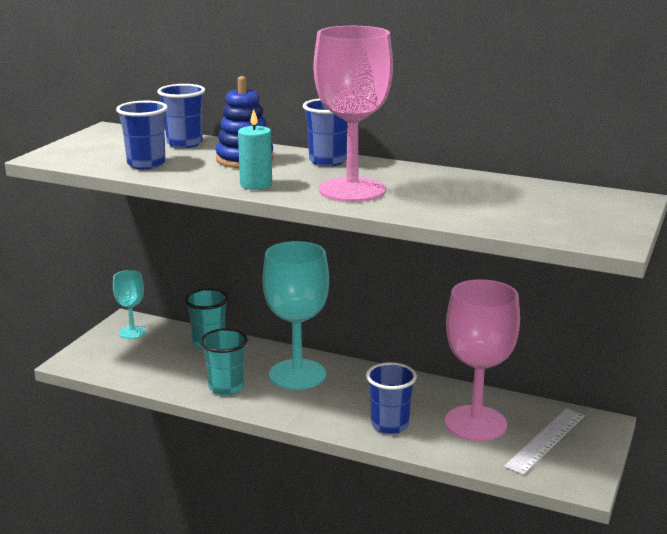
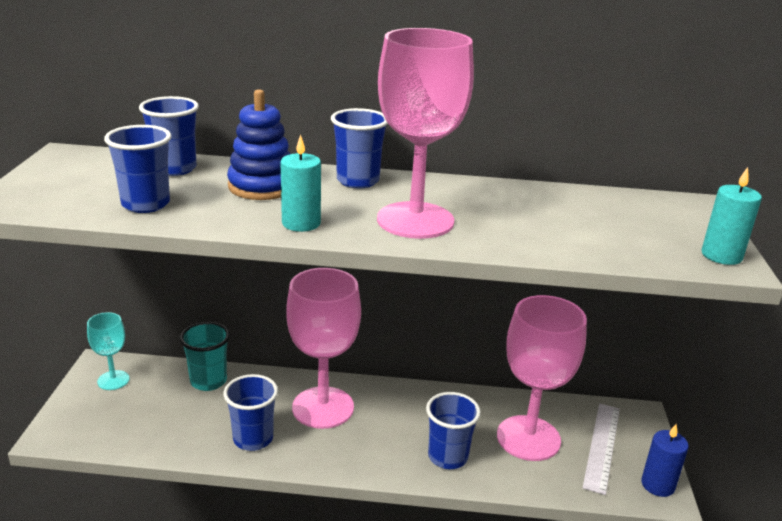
camera: 20 degrees left, 5 degrees up
(226, 387) = (253, 439): turquoise cup -> blue cup
(297, 374) = (323, 407): turquoise goblet -> pink goblet
(582, 476) = (658, 485): none -> blue candle
(609, 235) = (721, 255): none -> turquoise candle

